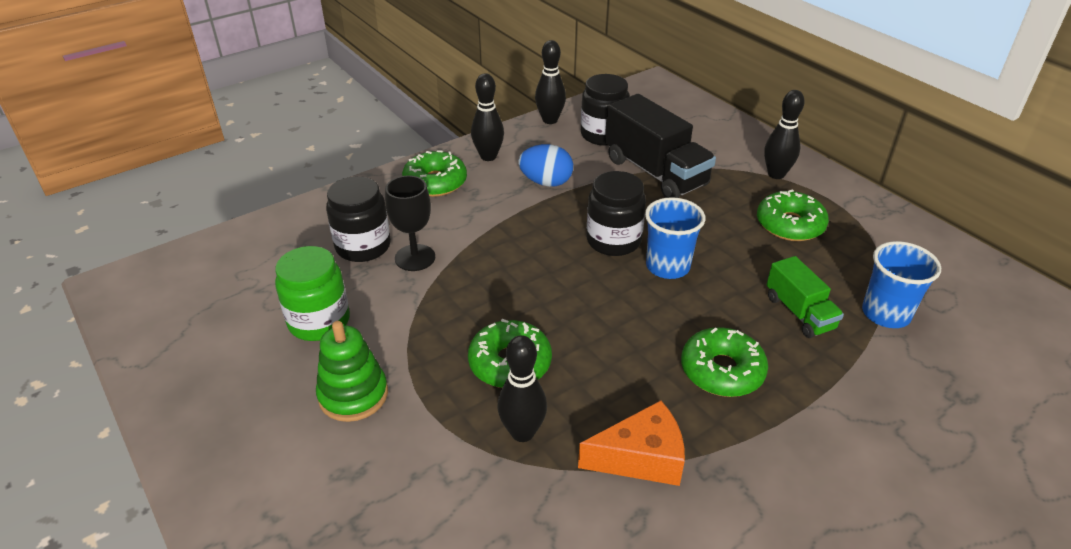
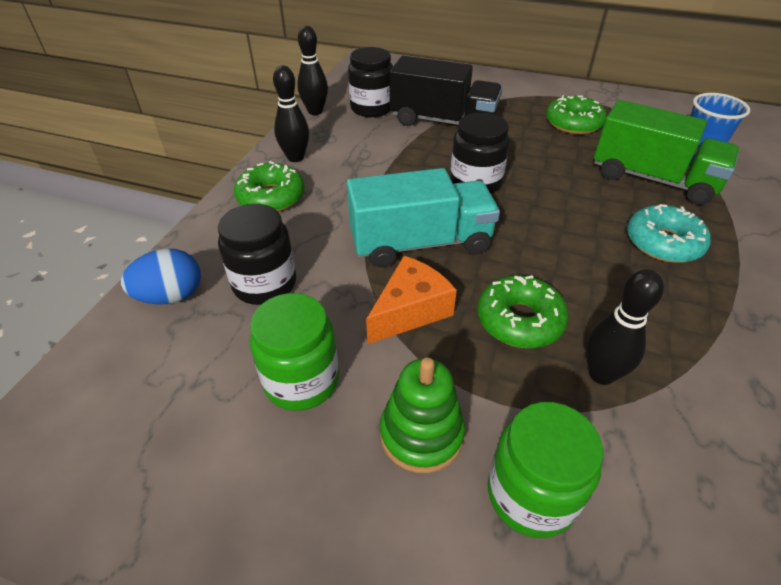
camera: 35 degrees left, 5 degrees up
(377, 469) = (531, 494): none -> green jar
(415, 258) = (328, 271): black goblet -> none
(505, 269) = (420, 243): none -> turquoise truck
(546, 182) = (369, 160): blue egg -> blue egg (171, 296)
(641, 458) = (701, 340): orange cheese -> orange cheese (410, 310)
(667, 266) = (535, 185): blue cup -> none
(722, 371) = (663, 243): green donut -> turquoise donut
(776, 174) = (523, 94): black bowling pin -> none
(799, 313) = (653, 179): green truck -> green truck, size x1.77

